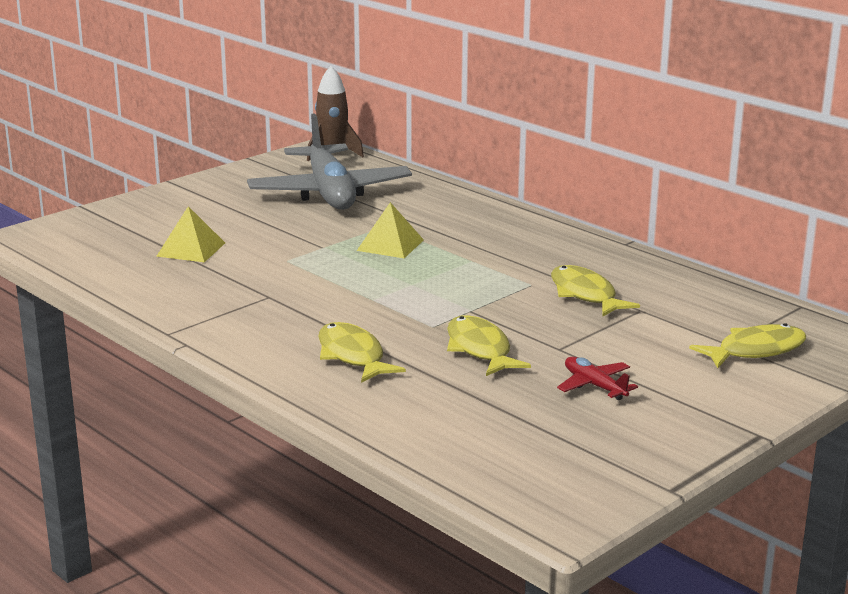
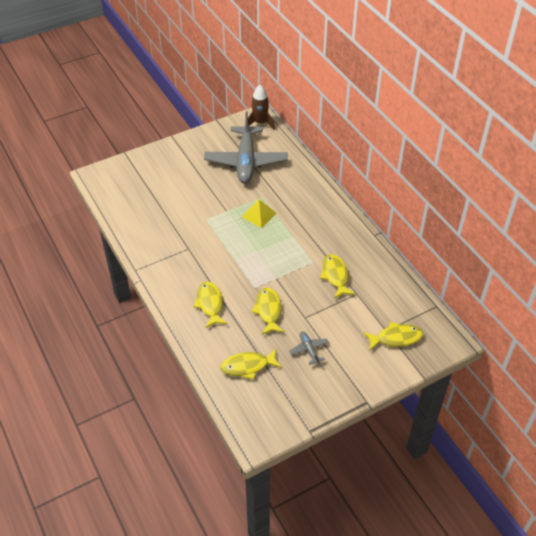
camera: 15 degrees right, 25 degrees up
(191, 249) = (164, 201): yellow pyramid -> none
(481, 423) = (248, 366): none -> yellow fish
(594, 386) = (309, 350): red plane -> grey plane

